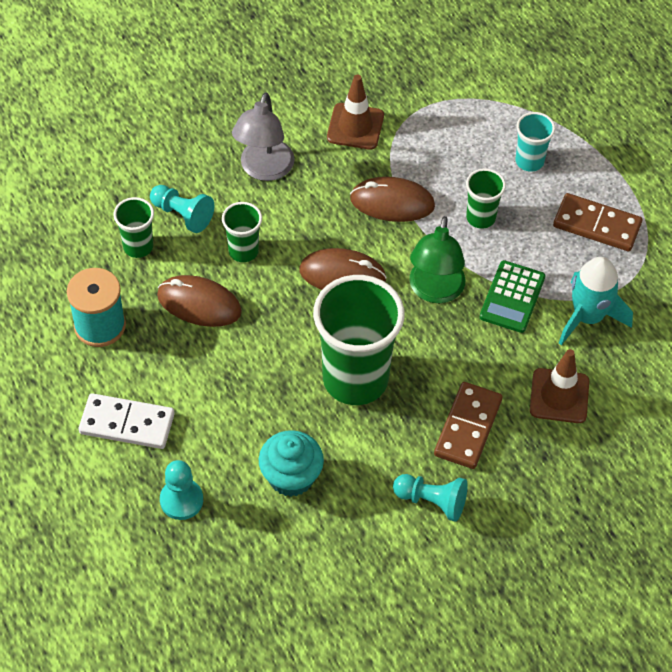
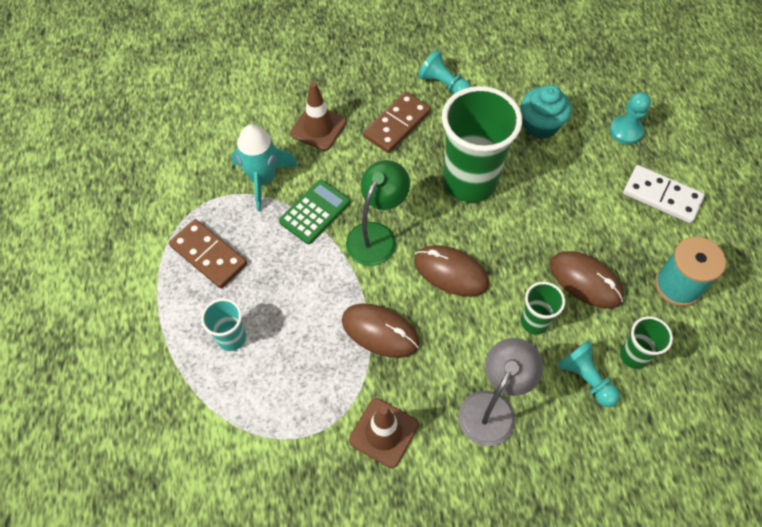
camera: 160 degrees left, 5 degrees up
(480, 217) = (306, 292): green cup -> none

